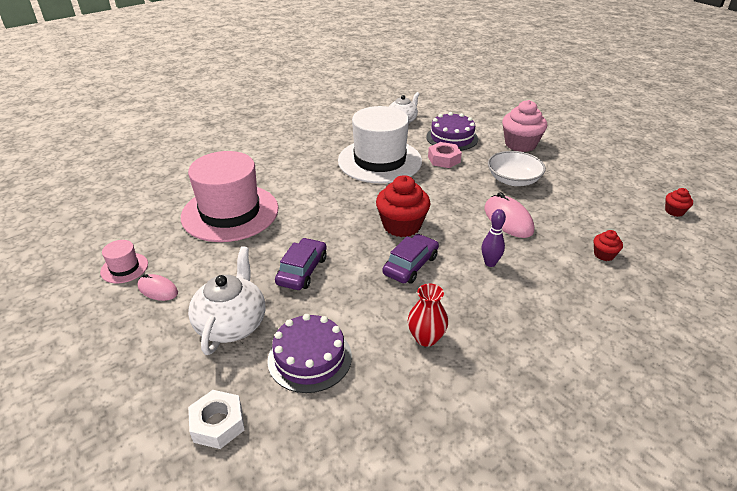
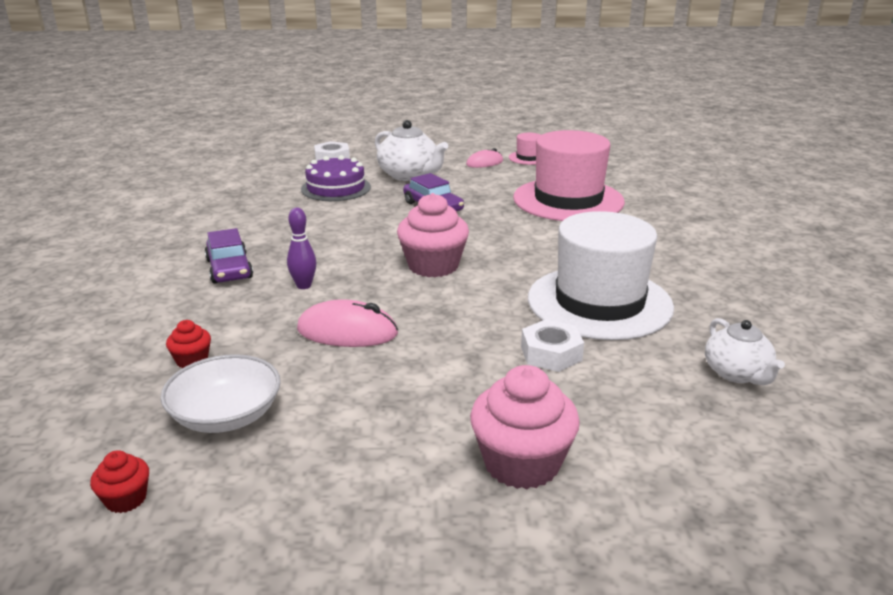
camera: 125 degrees right, 10 degrees down
(402, 225) = (433, 266): red cupcake -> pink cupcake
(410, 265) = (367, 248): purple car -> purple car (229, 269)
(426, 338) = (280, 225): red vase -> none
(444, 159) = (551, 353): pink nut -> white nut
(452, 138) = (620, 395): purple cake -> none
(513, 180) = (422, 386): white bowl -> white bowl (226, 415)

